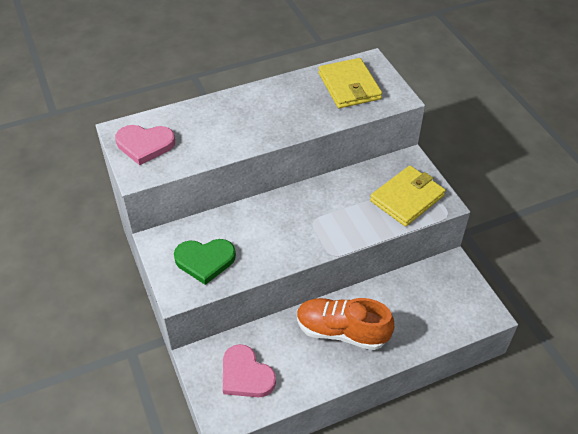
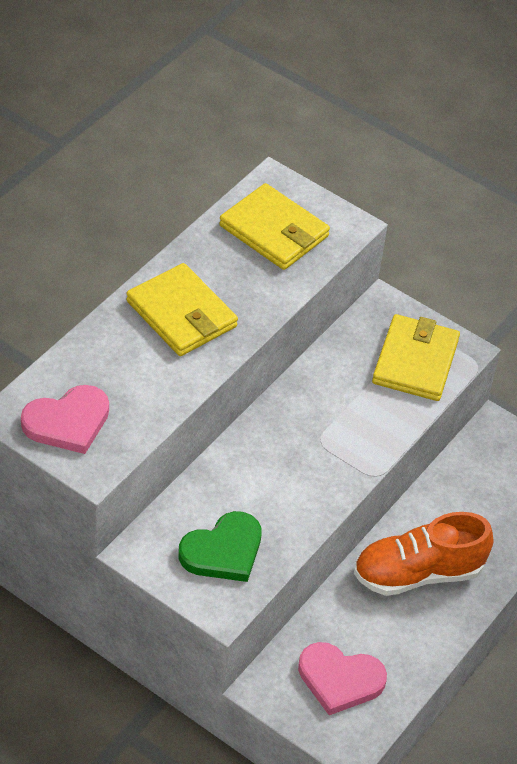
camera: 35 degrees left, 0 degrees up
(258, 111) = (181, 314): none -> yellow wallet

